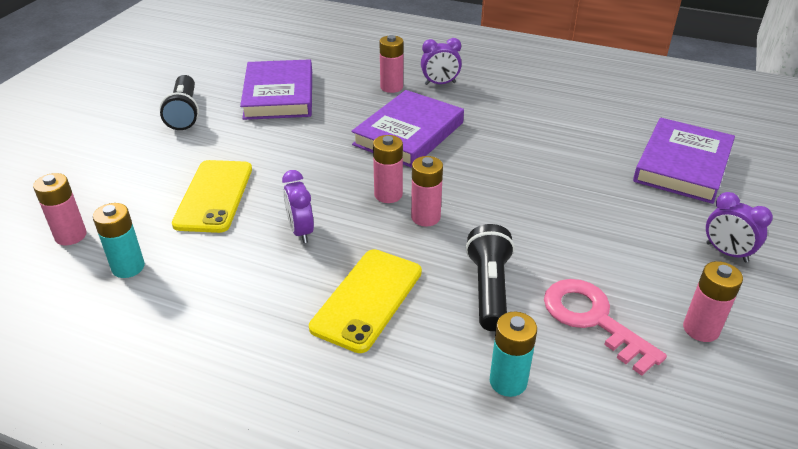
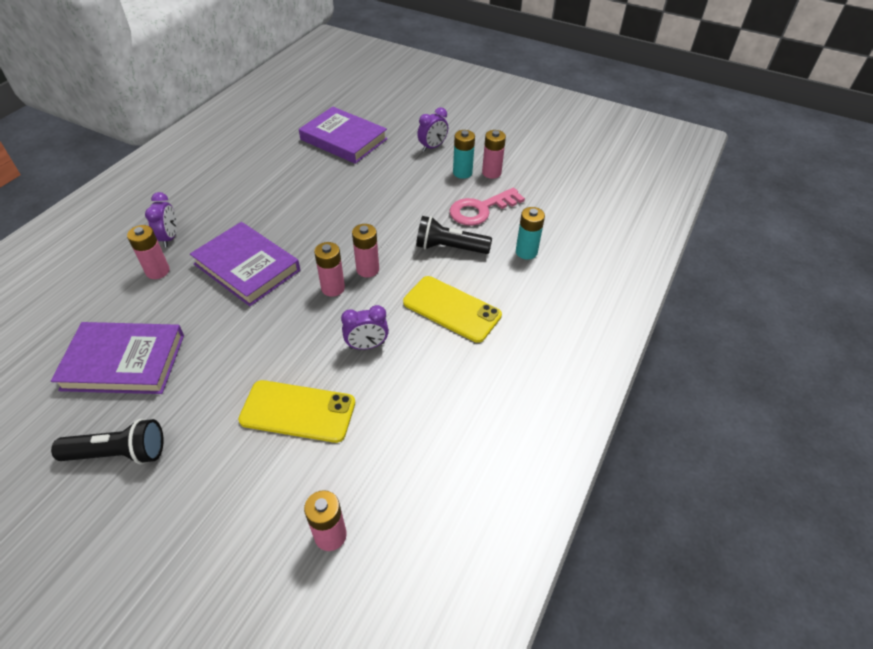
camera: 85 degrees left, 10 degrees up
(128, 267) = (390, 472): turquoise battery -> turquoise battery (462, 173)

